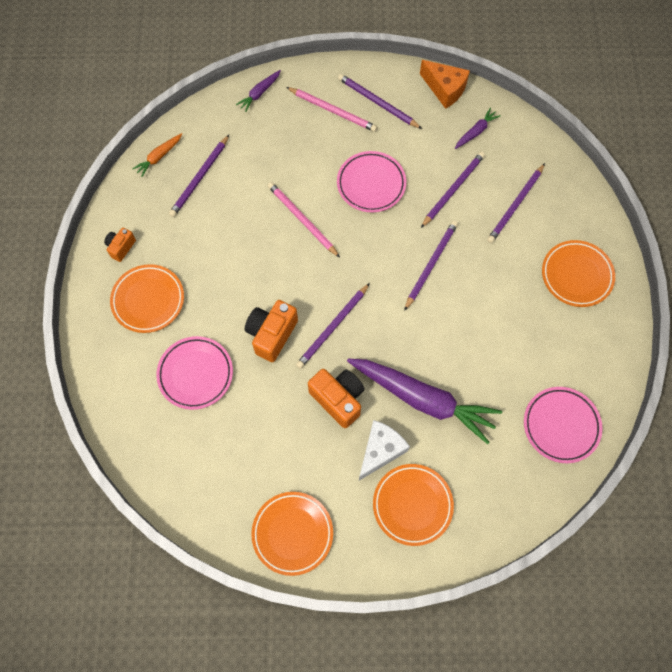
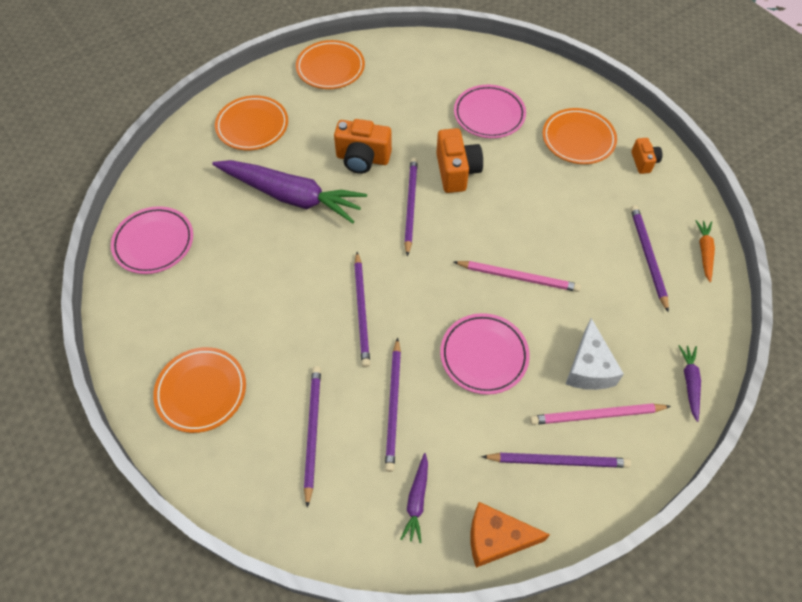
camera: 145 degrees right, 10 degrees down
(380, 451) = (302, 145): white cheese -> white cheese (588, 368)
(423, 399) = (291, 196): purple carrot -> purple carrot turned 150 degrees counterclockwise

